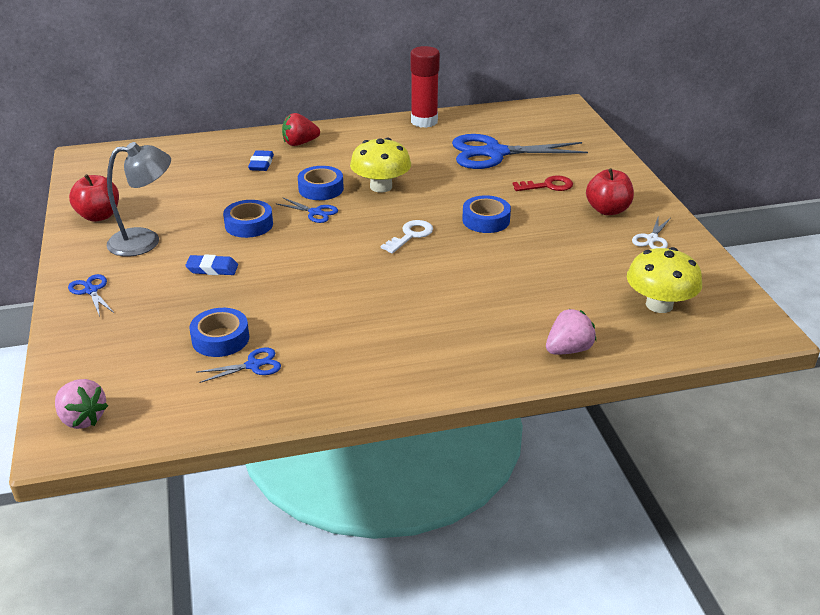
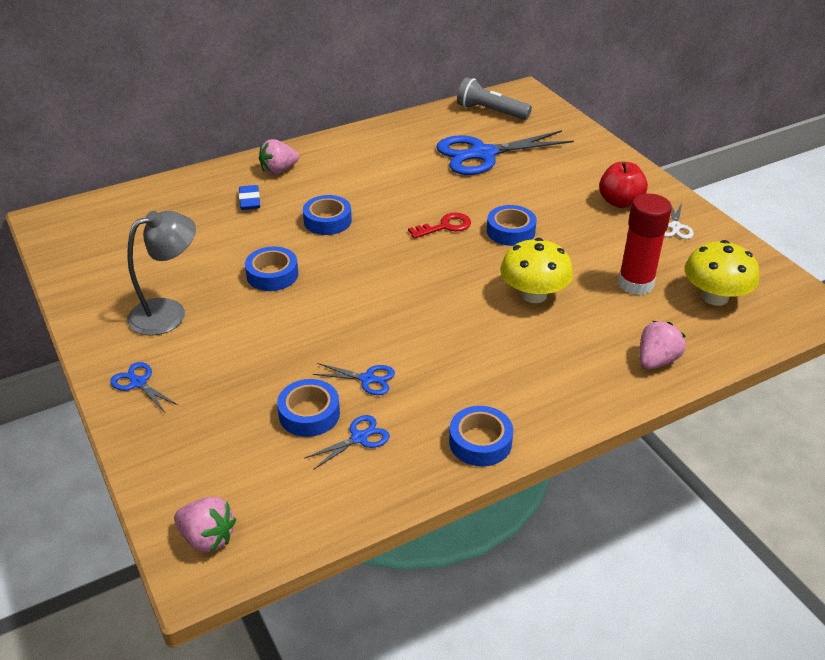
camera: 15 degrees left, 5 degrees up
(99, 216) = (100, 291): red apple -> none
(212, 269) = (259, 333): blue eraser -> none
(300, 143) = (279, 170): red strawberry -> pink strawberry
(315, 212) = (335, 249): blue scissors -> blue scissors (367, 379)
(360, 388) = (480, 442): none -> blue tape
(381, 187) = (388, 209): yellow mushroom -> yellow mushroom (533, 294)
(410, 235) = (445, 260): white key -> none
(424, 121) = (395, 127): red glue stick -> red glue stick (635, 283)
(522, 119) = (491, 112): none -> grey flashlight
(548, 186) = (551, 183): red key -> red key (445, 226)

